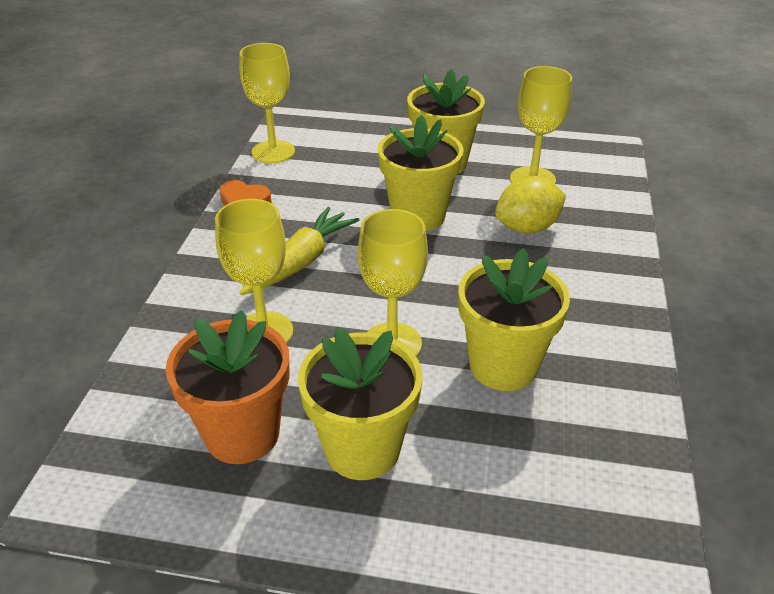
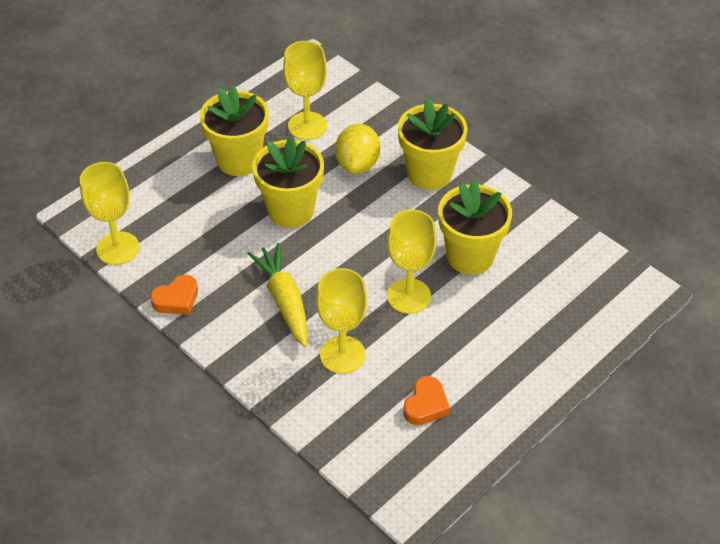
camera: 55 degrees left, 10 degrees up
(242, 434) = (426, 405): orange flower pot -> orange heart
(362, 449) = (481, 354): yellow flower pot -> yellow flower pot (429, 173)

